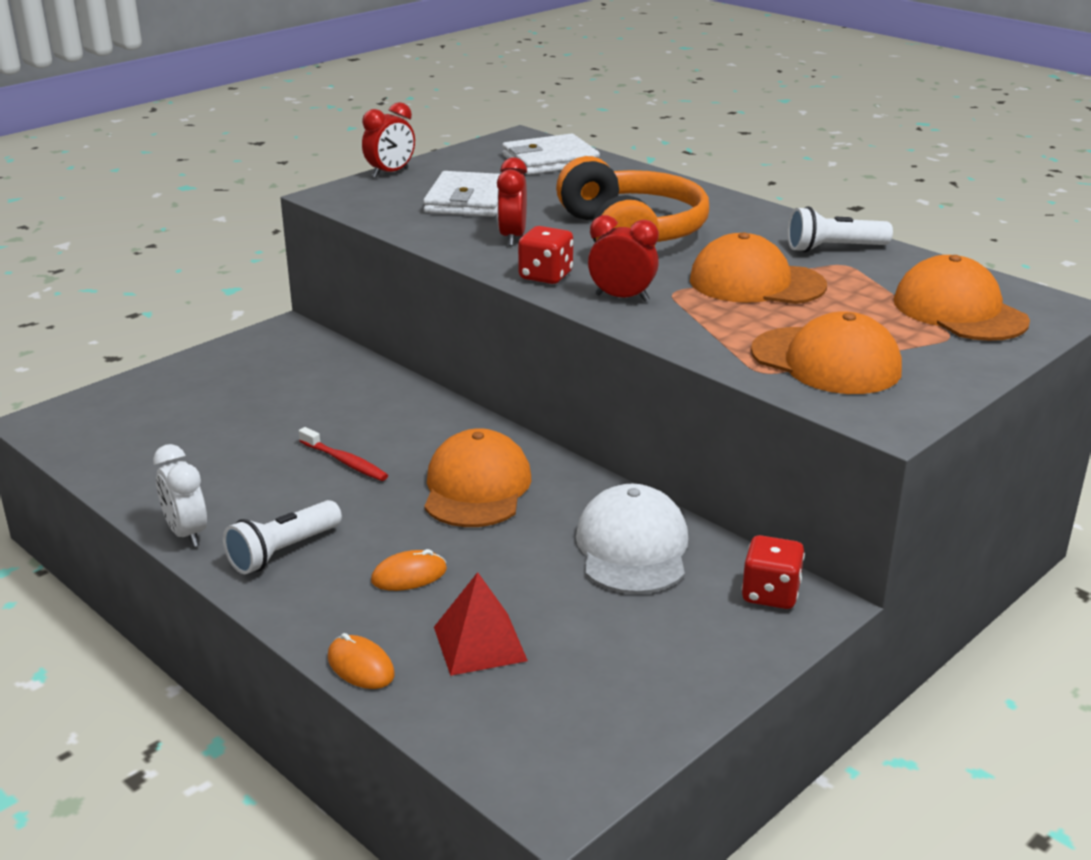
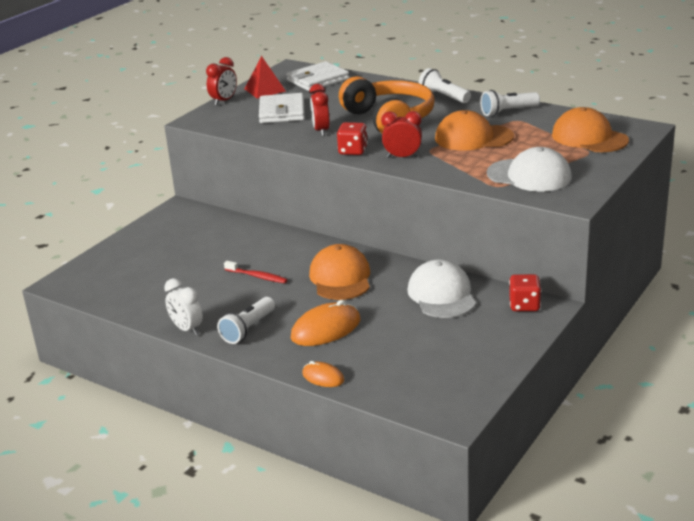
camera: 10 degrees left, 0 degrees up
(409, 575) = (326, 329): orange mouse -> orange mouse, size x1.77
(479, 643) = (381, 355): red pyramid -> red pyramid (265, 90)
(737, 211) = (444, 97): none -> white flashlight
(826, 361) = (529, 175): orange cap -> white cap

